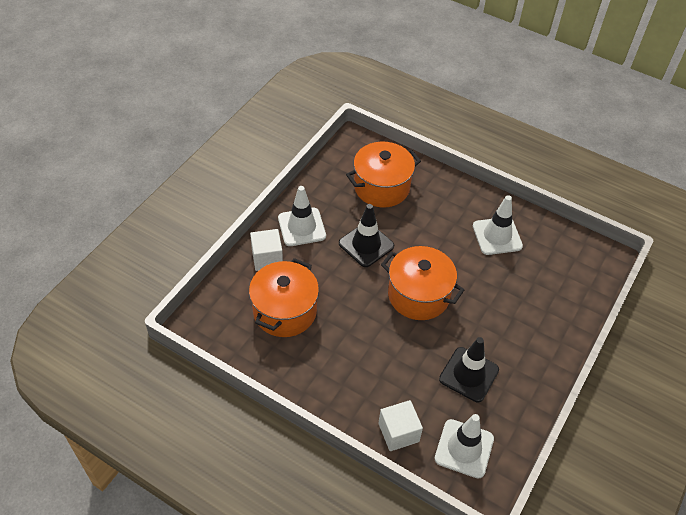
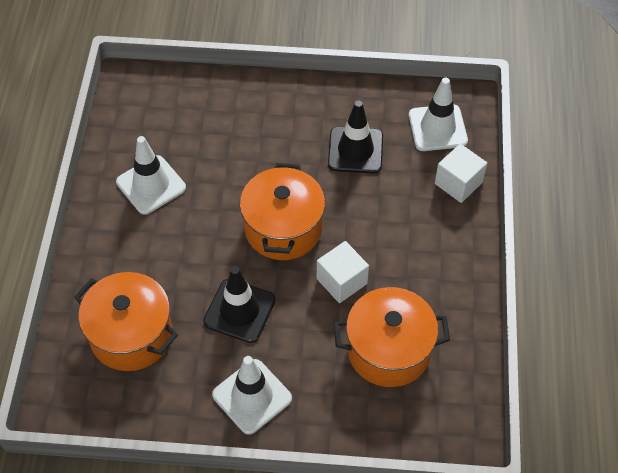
camera: 115 degrees left, 5 degrees up
(267, 258) = (325, 411): white cube -> white cube (341, 281)

